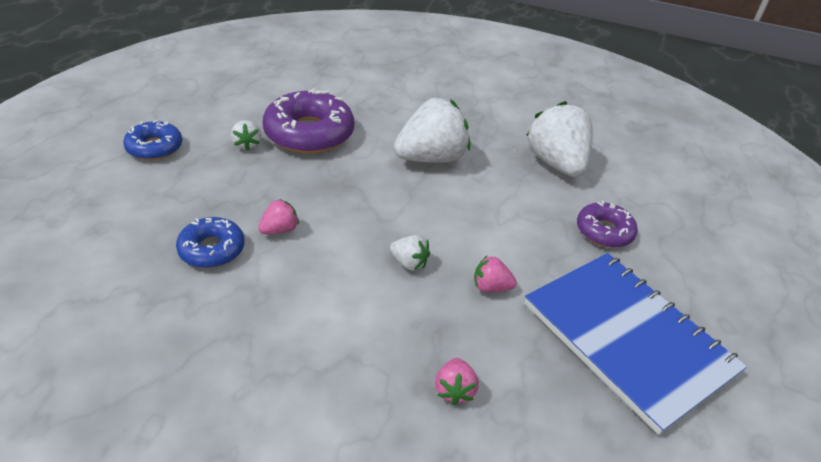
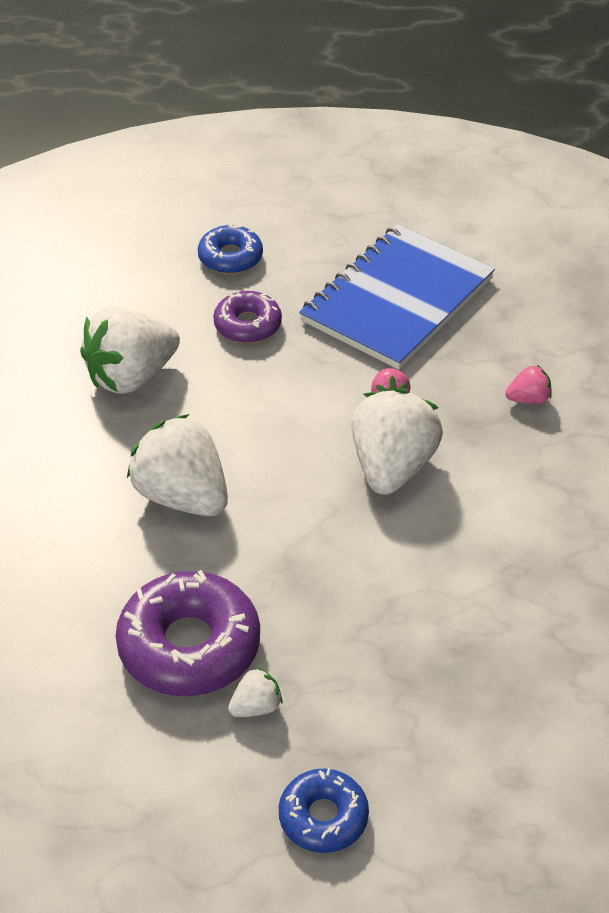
camera: 105 degrees left, 5 degrees up
(212, 249) = (477, 643): blue donut -> blue donut (230, 257)
(280, 230) = (408, 595): pink strawberry -> none
(409, 263) = (392, 467): white strawberry -> white strawberry, size x2.21

